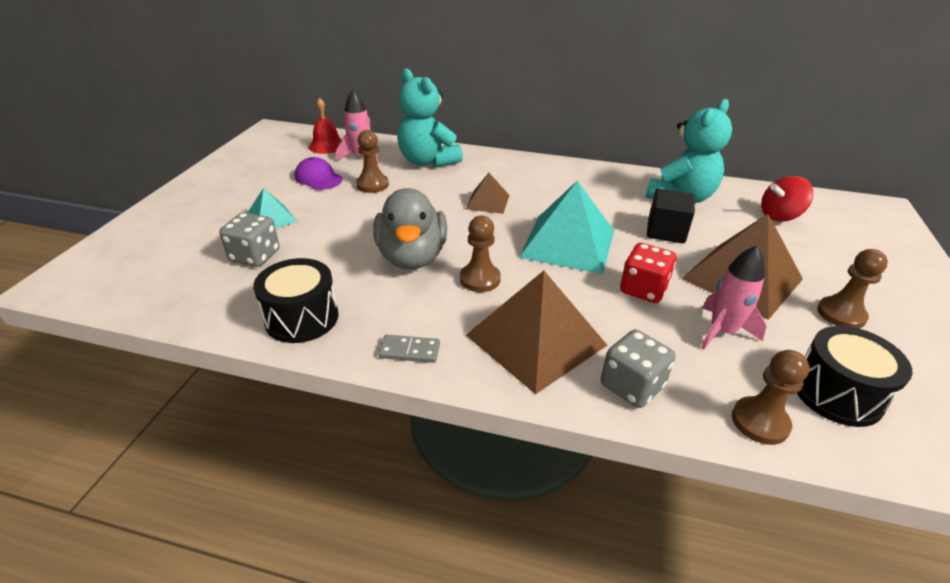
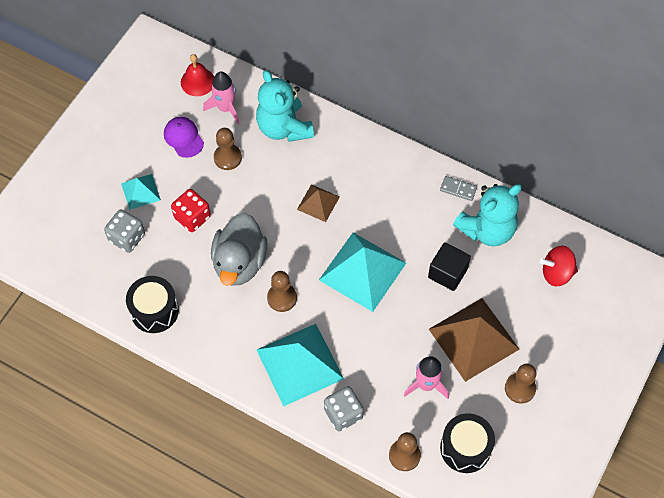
camera: 15 degrees right, 25 degrees up
(409, 351) = (217, 355): grey domino -> grey domino (458, 189)
(536, 340) = (300, 364): brown pyramid -> turquoise pyramid
(643, 289) = (394, 334): red dice -> red dice (192, 217)

